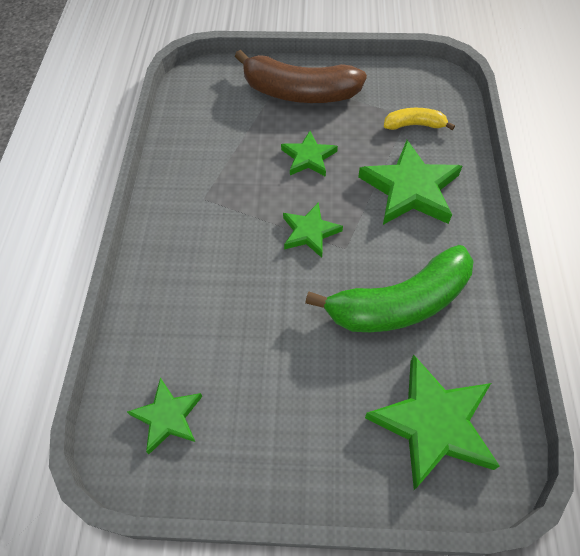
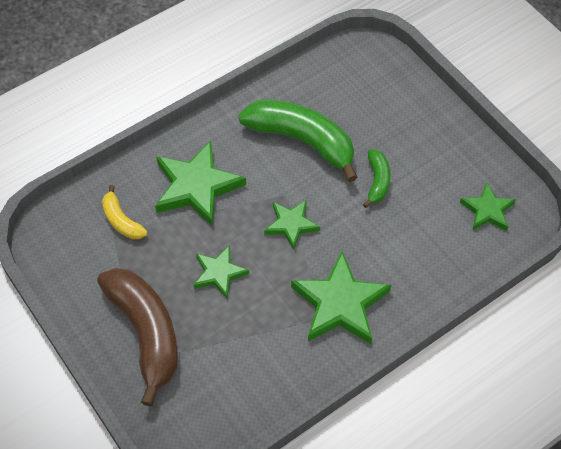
camera: 130 degrees left, 0 degrees up
(294, 336) = (377, 181): none -> green banana
(433, 423) = (365, 86): green star -> green star (340, 303)

